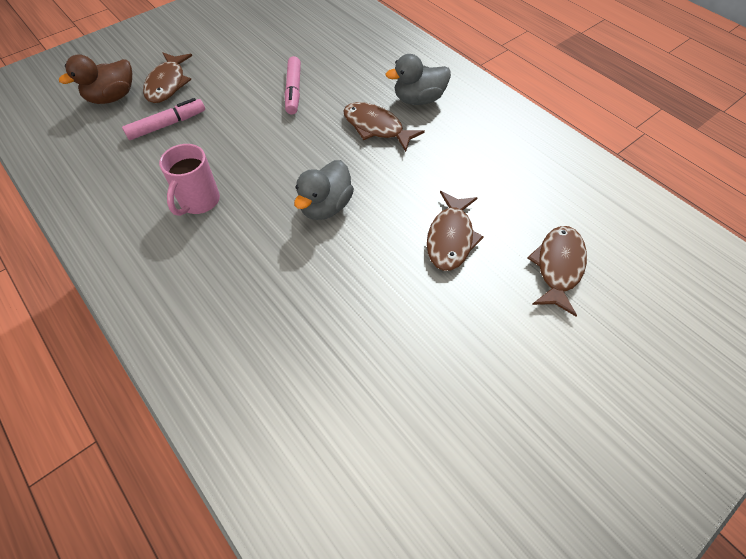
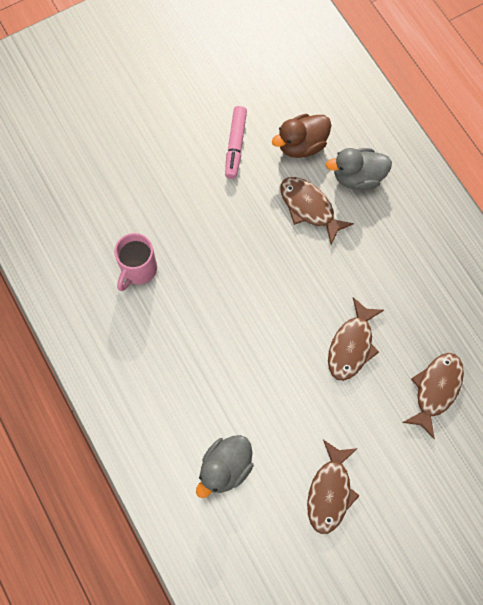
camera: 10 degrees right, 15 degrees up
(112, 97) = (58, 126): brown duck -> brown duck (301, 145)
(167, 84) = (112, 116): brown fish -> brown fish (330, 492)
(167, 125) = (111, 172): pink marker -> none
(326, 206) = (249, 294): grey duck -> grey duck (225, 467)

